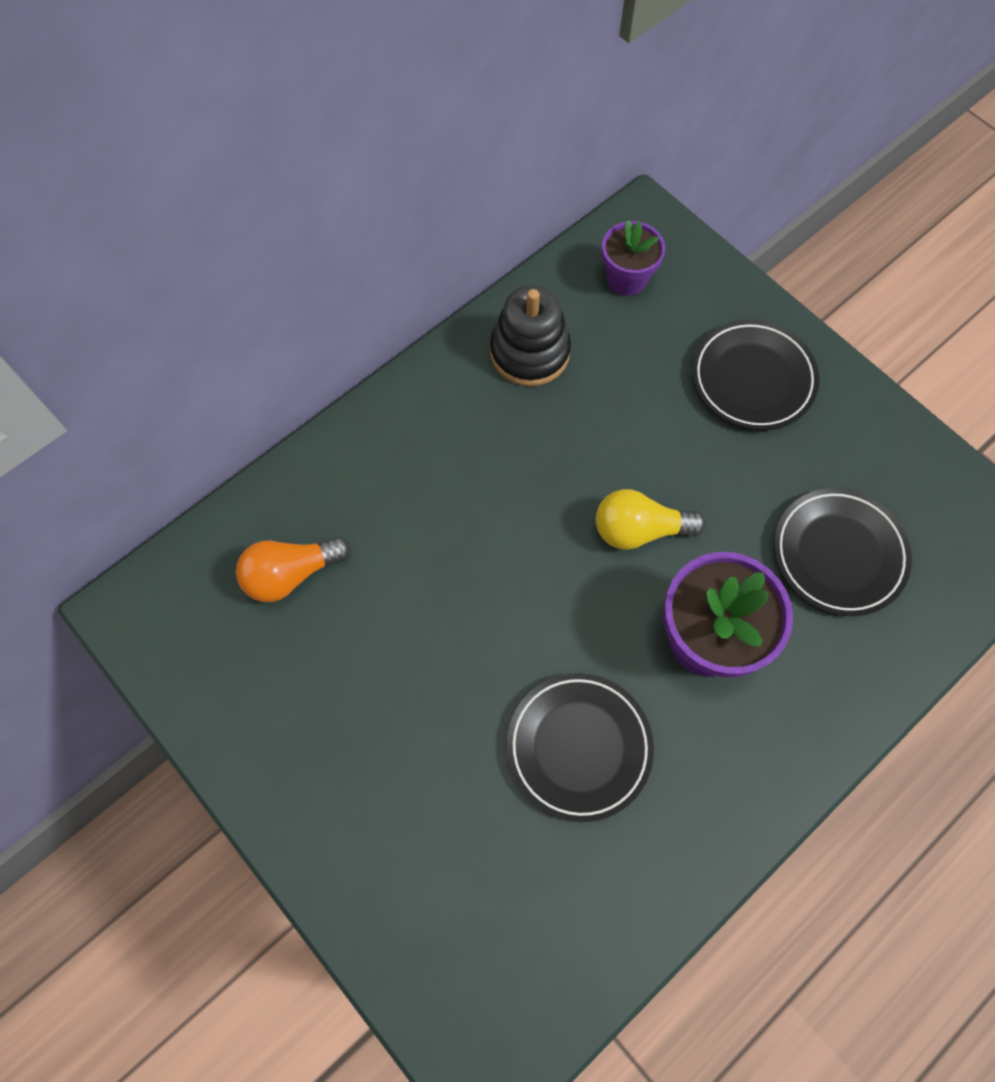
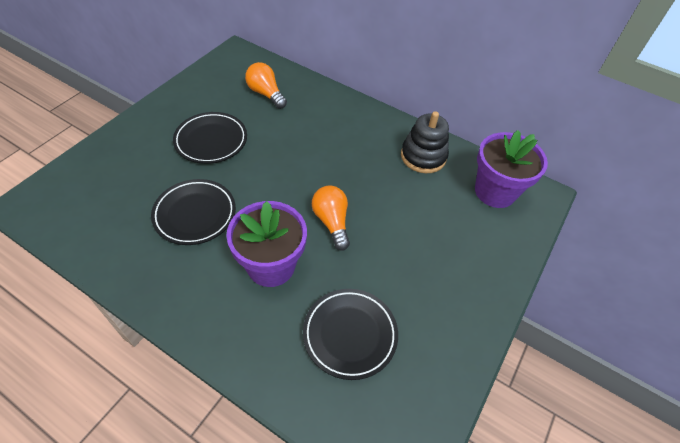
camera: 70 degrees right, 15 degrees down
(626, 279) = (495, 191): purple flower pot -> purple flower pot, size x1.64
(639, 530) = (331, 222): yellow light bulb -> orange light bulb
(752, 379) = (459, 266): black plate -> black plate (211, 141)

